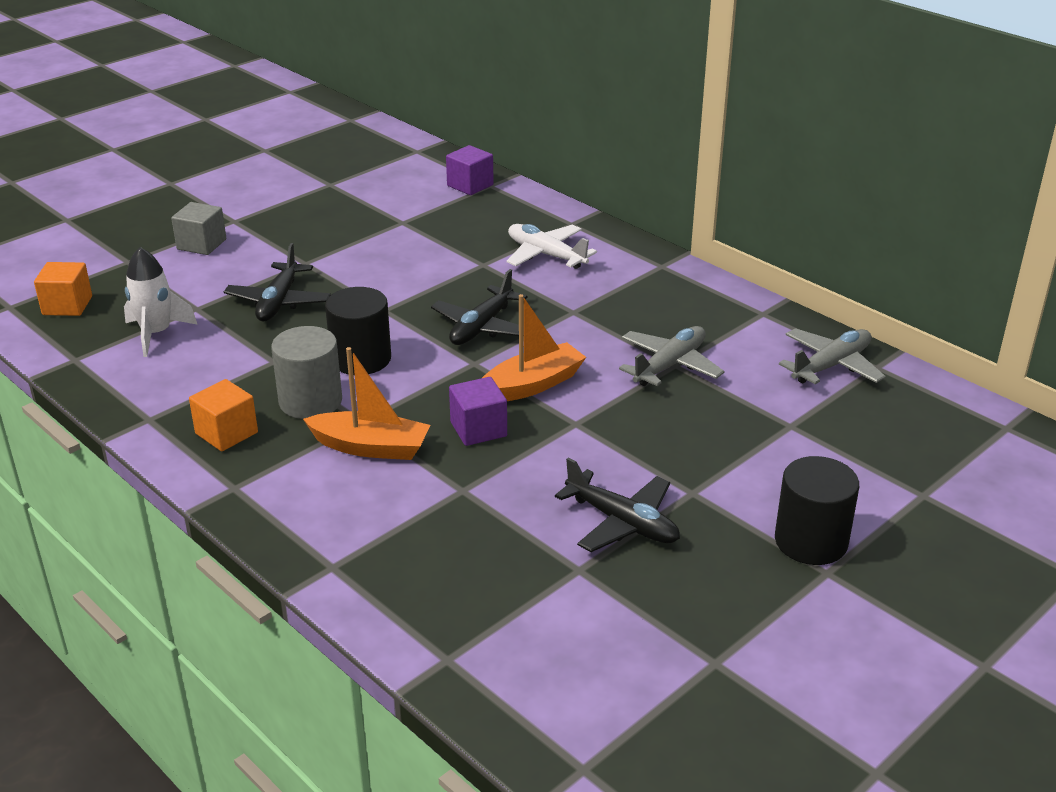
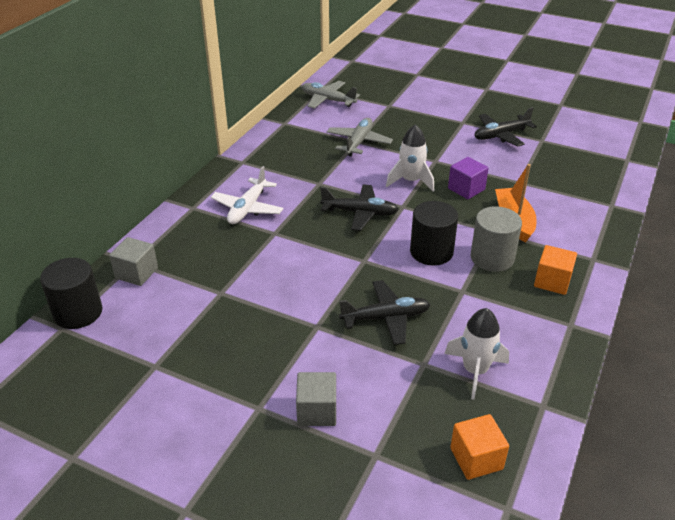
camera: 110 degrees left, 5 degrees up
(470, 185) = (136, 273): purple cube -> grey cube
(532, 385) = (411, 181): orange boat -> white rocket
(622, 522) = (501, 135): black plane -> black plane turned 135 degrees counterclockwise
(670, 365) = (359, 142): grey plane -> grey plane turned 90 degrees clockwise
(811, 541) = (470, 93): black cylinder -> black cylinder (78, 312)

